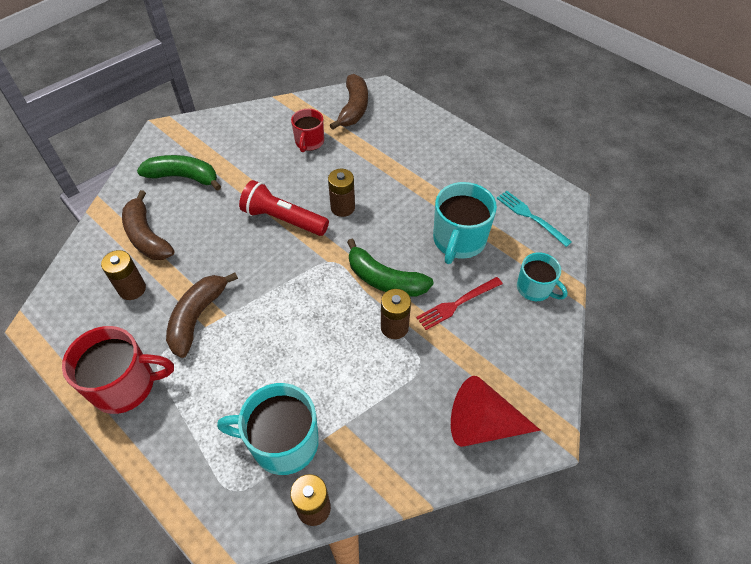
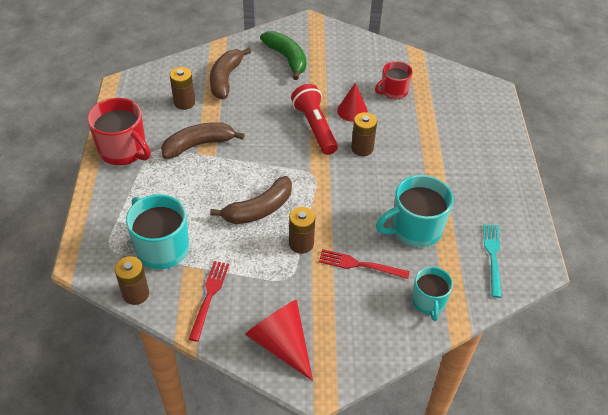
camera: 45 degrees right, 5 degrees down
(296, 182) = (352, 111): none -> red cone
(353, 108) = (455, 90): brown banana -> brown banana (259, 209)
(379, 444) = (209, 296): none -> red fork
(384, 280) = (332, 212): green banana -> none

